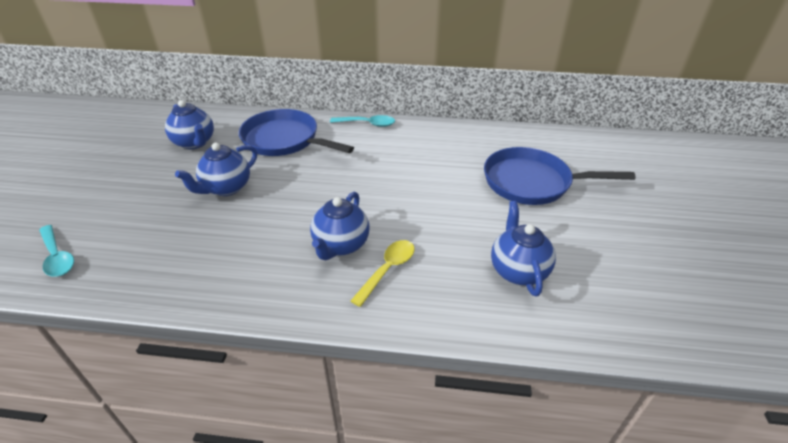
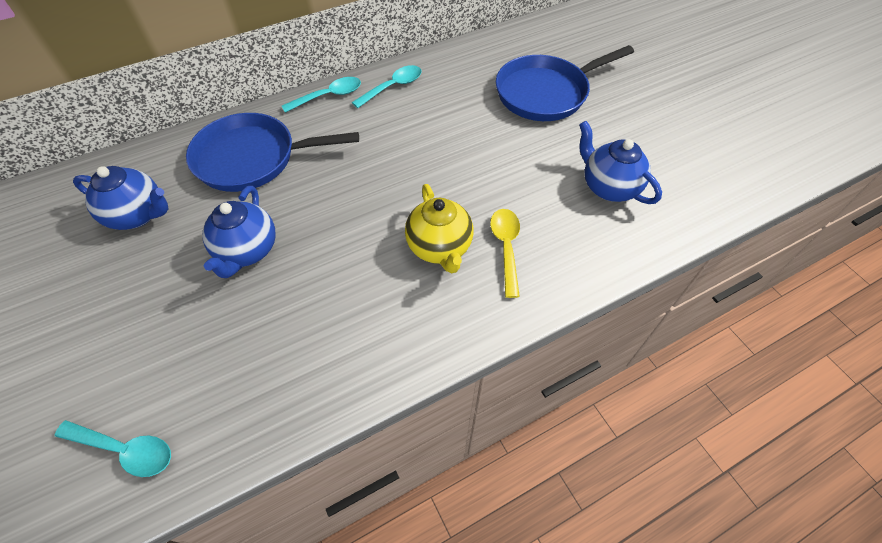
camera: 35 degrees left, 15 degrees up
(340, 245) = (439, 248): blue teapot -> yellow teapot
(416, 134) = (393, 87): none -> turquoise spoon

